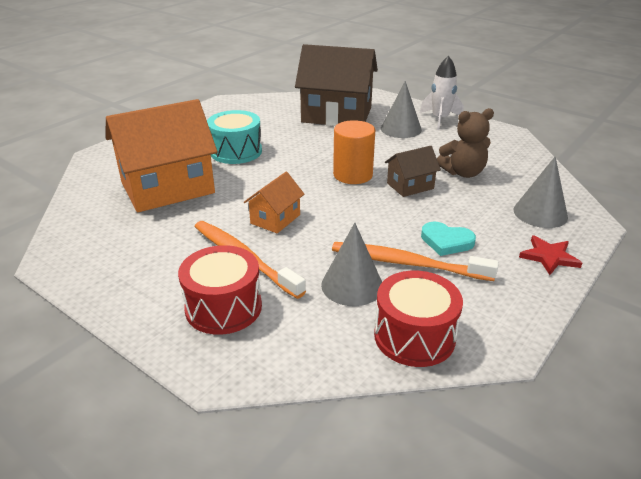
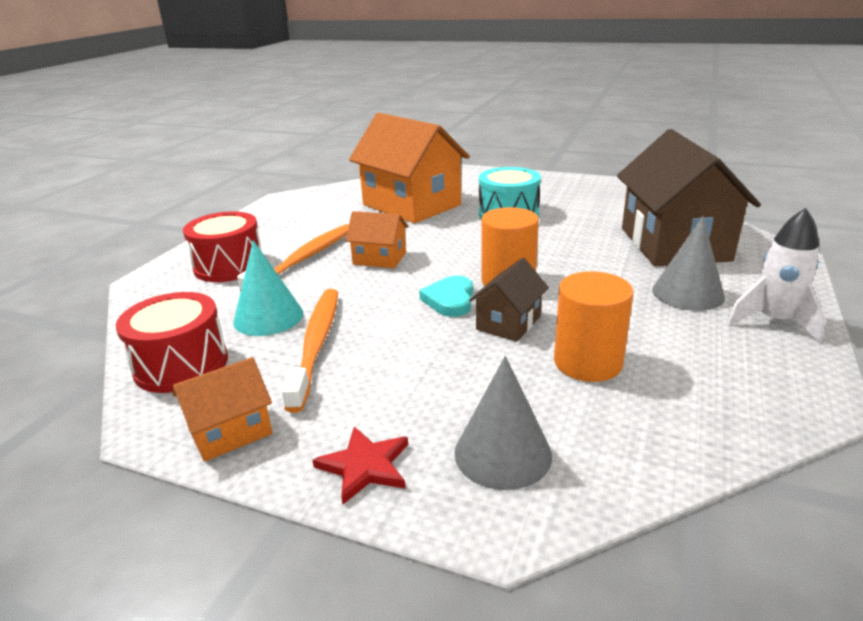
camera: 75 degrees right, 5 degrees down
(352, 285) = (268, 317): grey cone -> turquoise cone
(410, 186) = (508, 323): brown house -> brown house turned 75 degrees clockwise
(446, 241) = (375, 366): turquoise heart -> turquoise heart (450, 300)
(463, 173) = (588, 362): brown teddy bear -> orange cylinder
(511, 308) = (230, 431): none -> orange house

